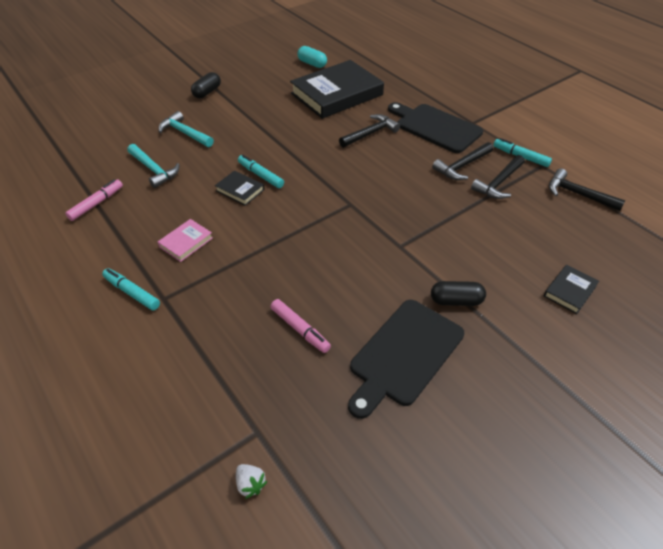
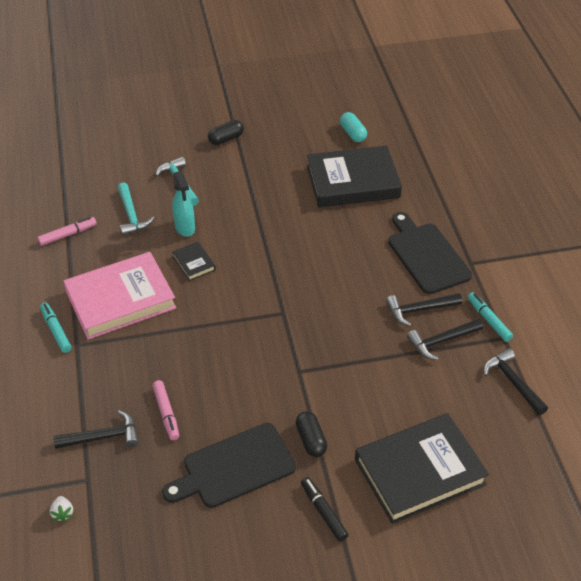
camera: 25 degrees right, 0 degrees up
(186, 242) = (120, 300): pink book -> pink book, size x2.32
(213, 165) = (185, 228): none -> turquoise spray bottle
(260, 175) = (221, 253): turquoise marker -> none
(370, 133) = (354, 241): black hammer -> black hammer (102, 437)
(456, 301) = (311, 440): black capsule -> black capsule turned 45 degrees clockwise
(519, 362) = (323, 512): none -> black marker
(569, 291) = (419, 472): black book -> black book, size x2.32

